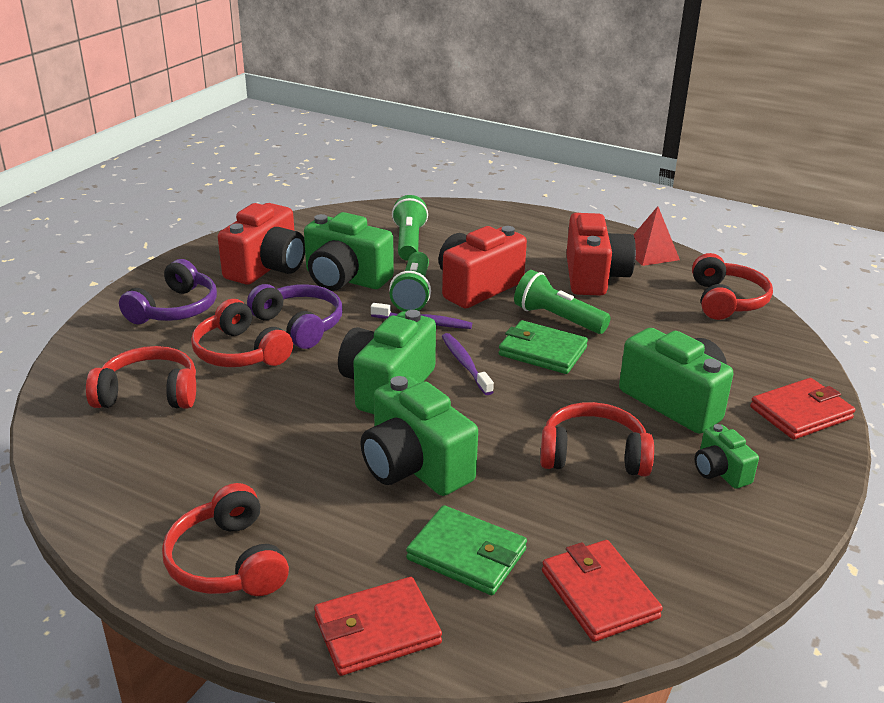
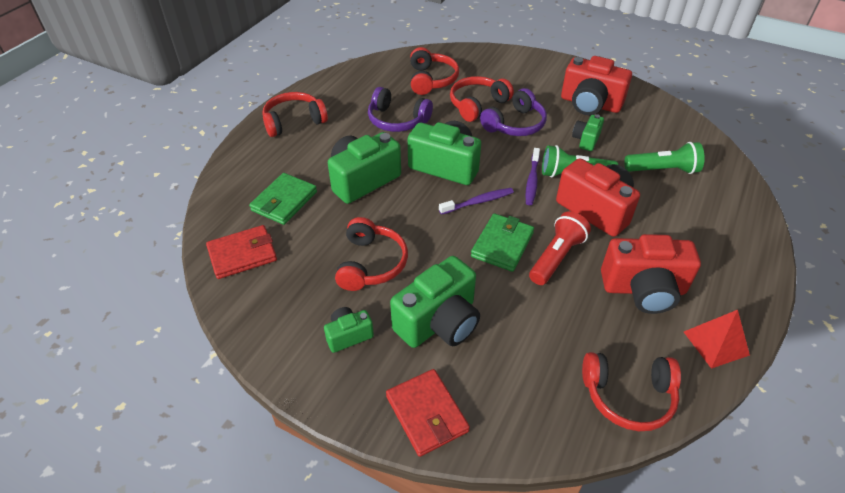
camera: 90 degrees right, 15 degrees up
(175, 309) = (523, 75): purple headphones -> purple headphones (397, 120)
(345, 279) = (586, 140): green camera -> green camera, size x0.52
(377, 630) = (238, 170): red wallet -> none
(557, 318) = (556, 257): green flashlight -> red flashlight

